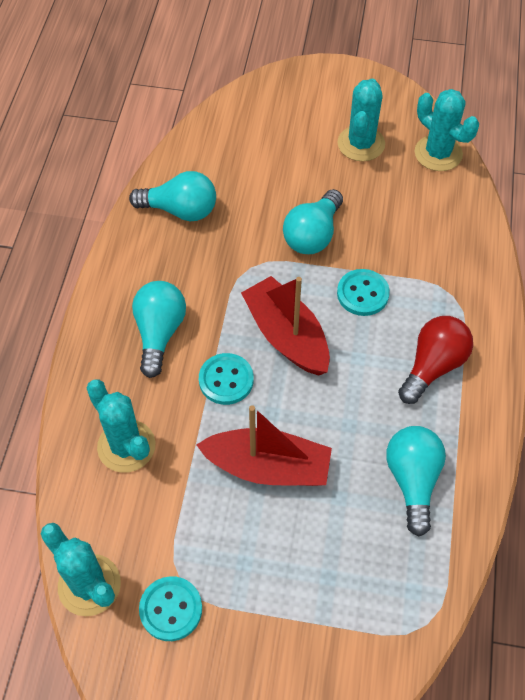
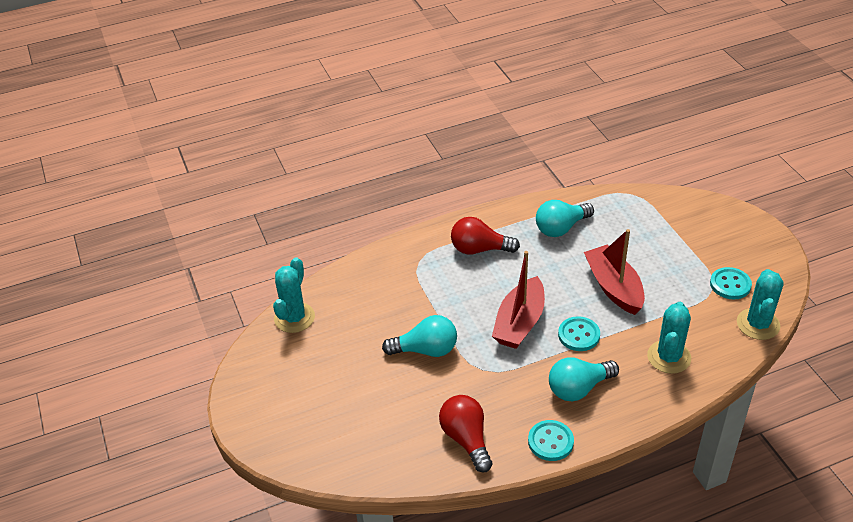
camera: 120 degrees left, 15 degrees down
(180, 210) = (466, 439): turquoise light bulb -> red light bulb
(361, 144) = (315, 364): turquoise cactus -> none
(362, 294) = (454, 302): turquoise button -> turquoise button (550, 441)

